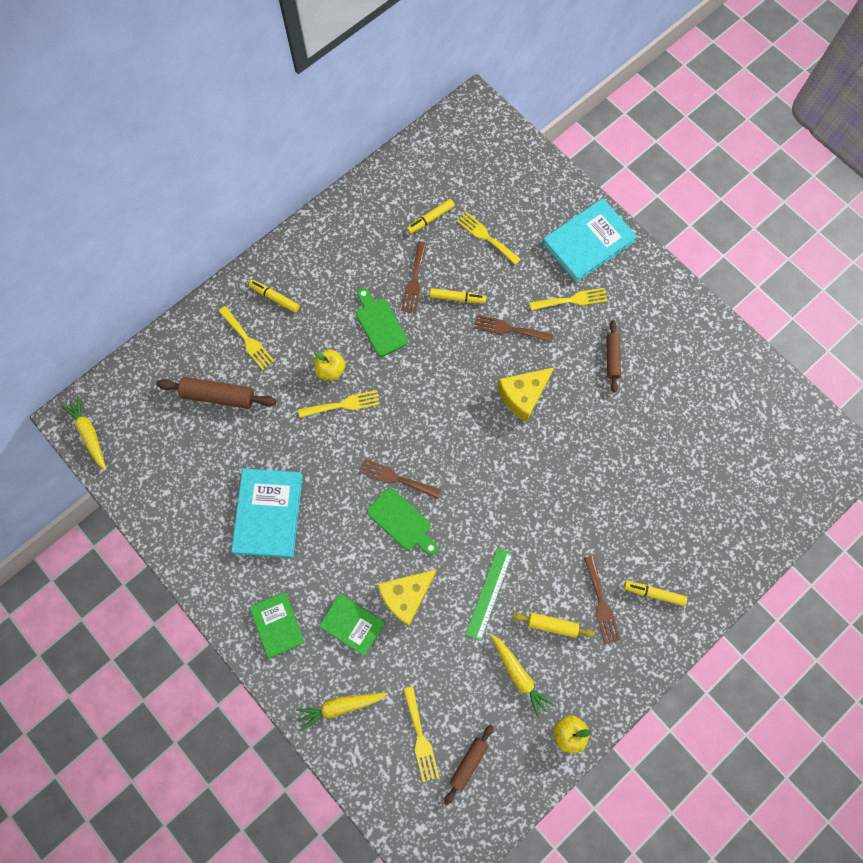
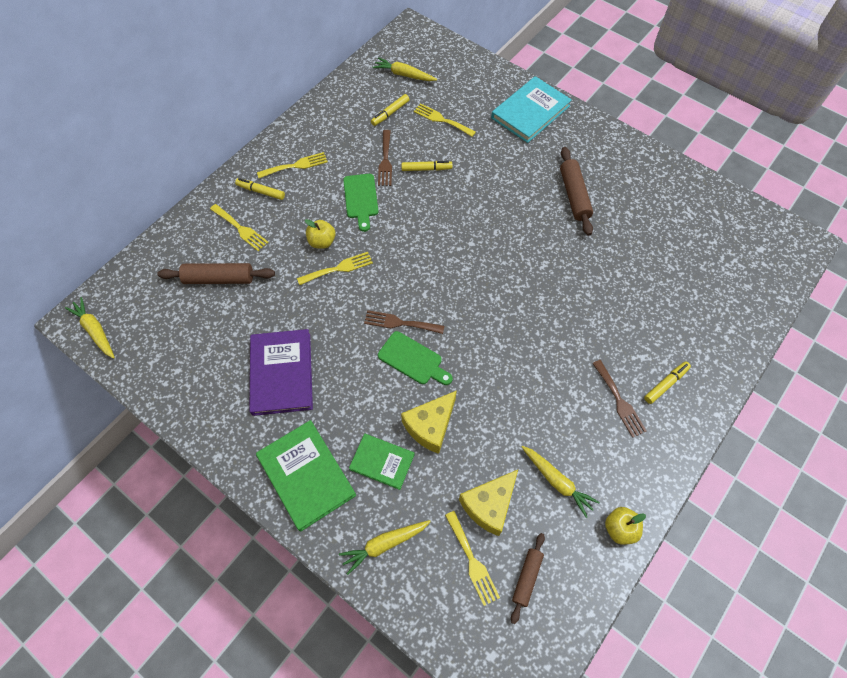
camera: 10 degrees left, 10 degrees down
(268, 513) = (281, 373): turquoise book -> purple book
(277, 625) = (306, 475): green book -> green book, size x1.62
(380, 324) = (361, 199): green cutting board -> green cutting board turned 150 degrees counterclockwise
(455, 169) = (404, 75): none -> yellow carrot
(489, 593) = (510, 410): green ruler -> none
(509, 329) = (478, 186): brown fork -> none
(523, 396) = (502, 236): yellow cheese -> yellow cheese (489, 505)
(552, 625) = (578, 429): yellow rolling pin -> none
(572, 300) = (527, 156): yellow fork -> yellow fork (296, 165)
(612, 358) = (574, 195): brown rolling pin -> brown rolling pin, size x1.56
(653, 593) = (665, 384): yellow marker -> yellow marker turned 135 degrees clockwise

